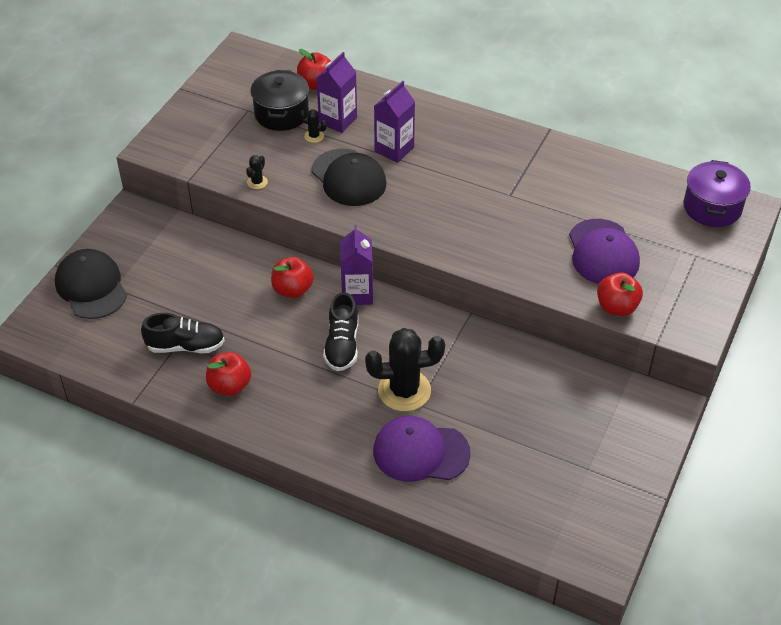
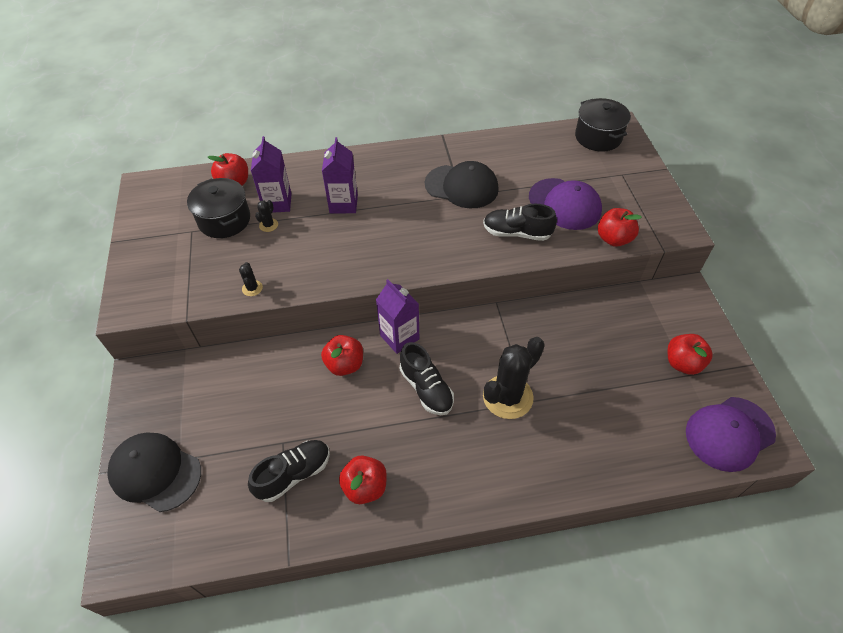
camera: 35 degrees left, 5 degrees up
(314, 136) = (268, 225): black cactus -> black cactus turned 60 degrees counterclockwise
(349, 178) = (328, 244): black cap -> black cap (461, 186)
(420, 452) = (567, 442): purple cap -> purple cap (729, 433)
(527, 254) = (517, 233): none -> black shoe
(594, 457) = (682, 363): none -> red apple
(712, 207) = (598, 137): purple pot -> black pot

